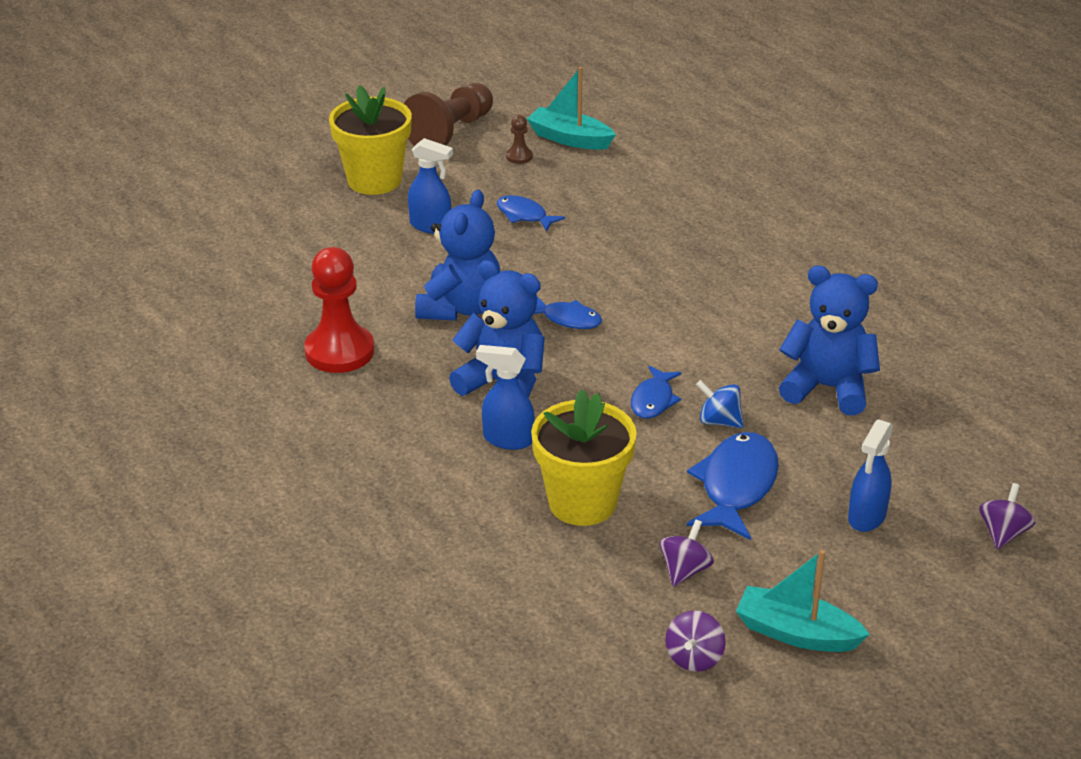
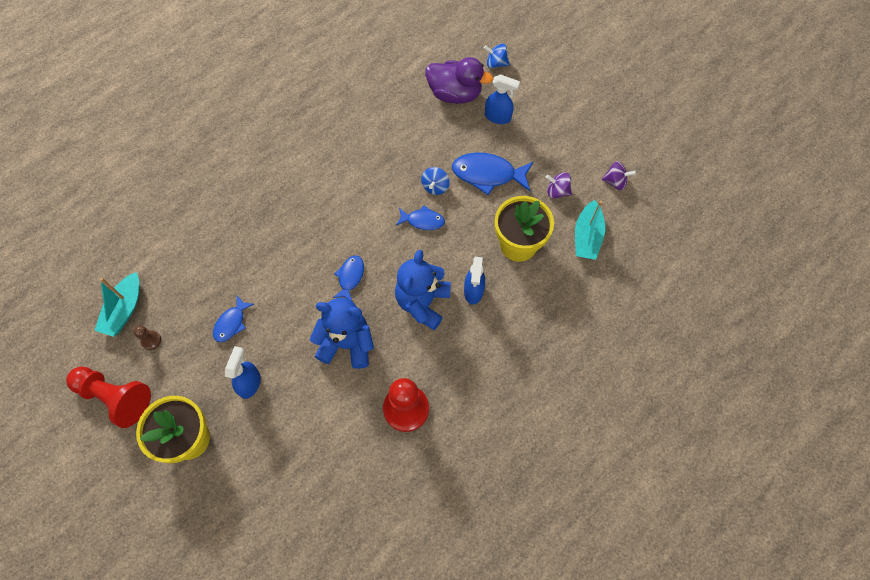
camera: 100 degrees left, 30 degrees up
(450, 132) = (115, 397): brown pawn -> red pawn
(796, 633) = (586, 142): turquoise boat -> turquoise boat (587, 237)
(827, 388) = (396, 138): blue teddy bear -> none
(925, 468) = (455, 94): none -> purple duck
(1003, 533) = (496, 63): purple spinning top -> blue spinning top

